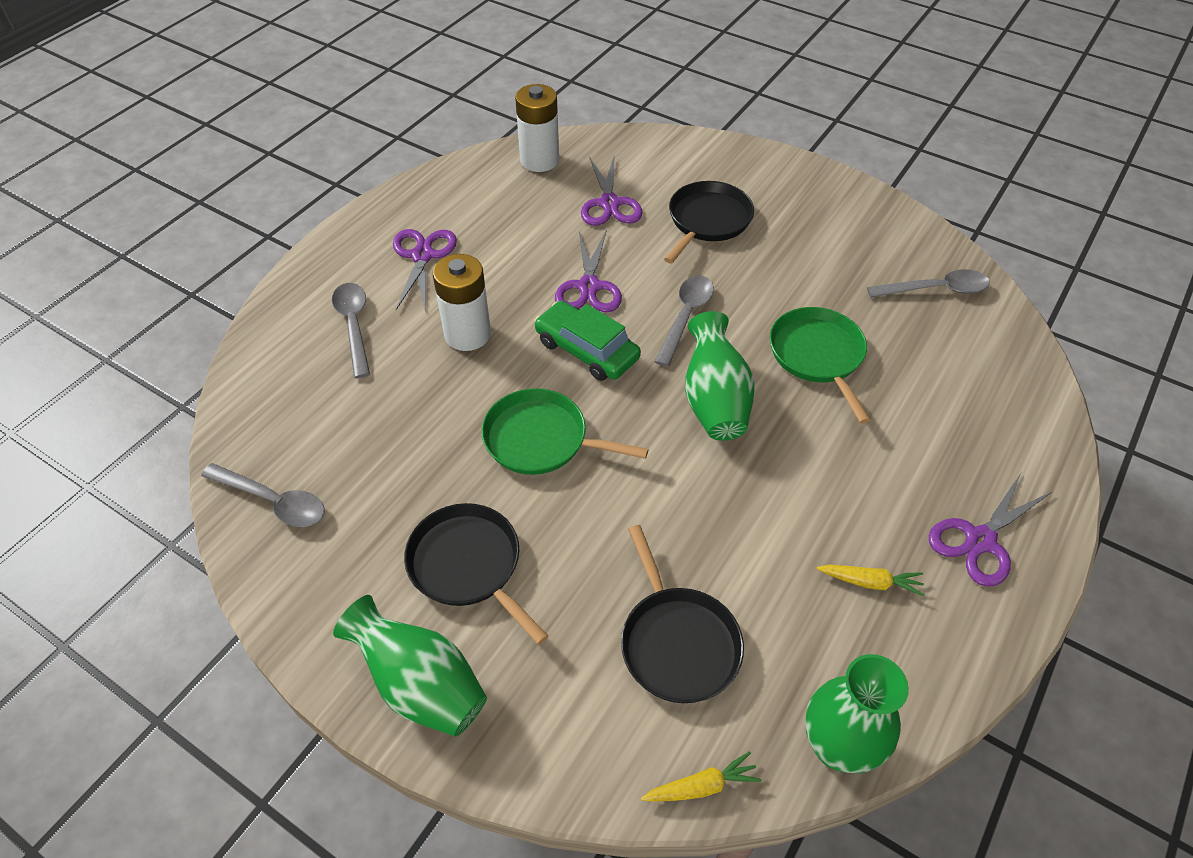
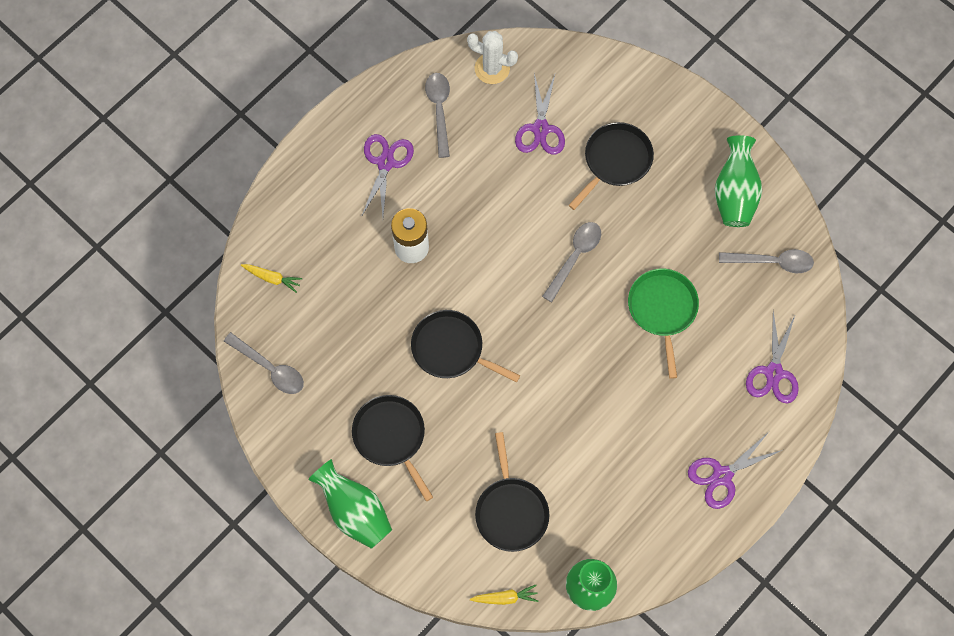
camera: 10 degrees right, 20 degrees up
(354, 325) = (329, 225): grey spoon -> grey spoon (439, 110)
(539, 160) = (492, 68): white battery -> white cactus
(541, 439) = (451, 349): green pan -> black pan
(587, 350) = (496, 276): green car -> none
(588, 287) = (508, 215): purple scissors -> purple scissors (773, 373)
(714, 401) = (577, 337): green vase -> green vase (734, 193)
(870, 582) = (641, 492): yellow carrot -> yellow carrot (272, 278)

